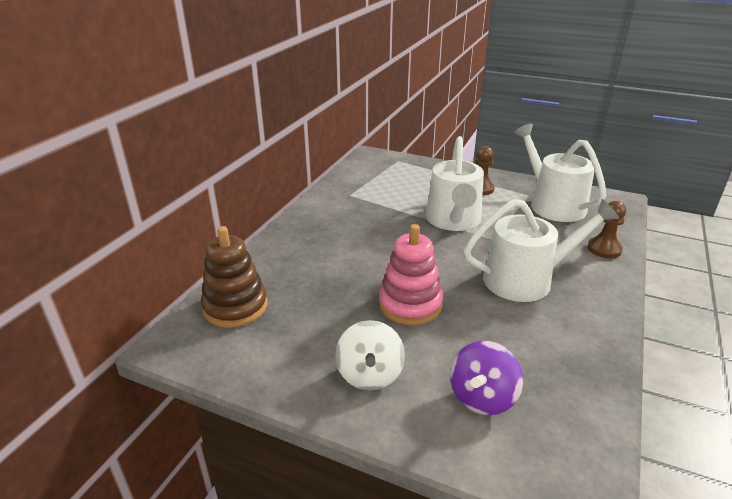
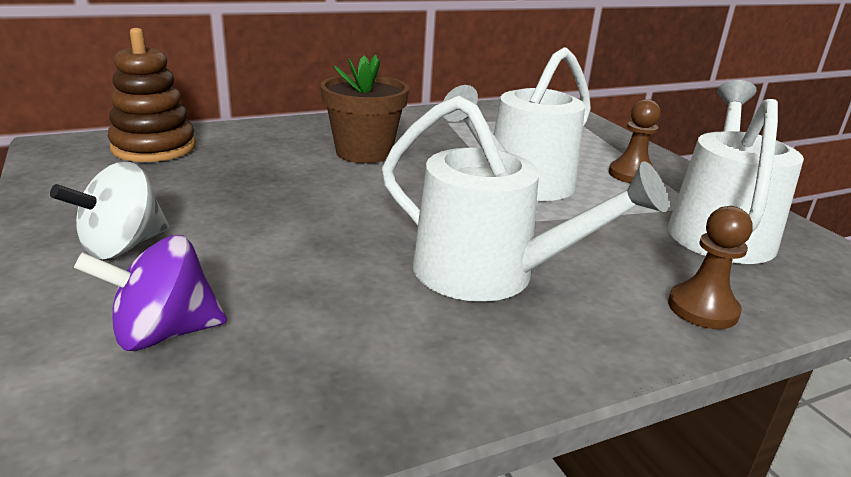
camera: 40 degrees right, 5 degrees down
(352, 240) = (364, 152): none -> brown flower pot
(410, 304) = (295, 221): pink stacking toy -> none

